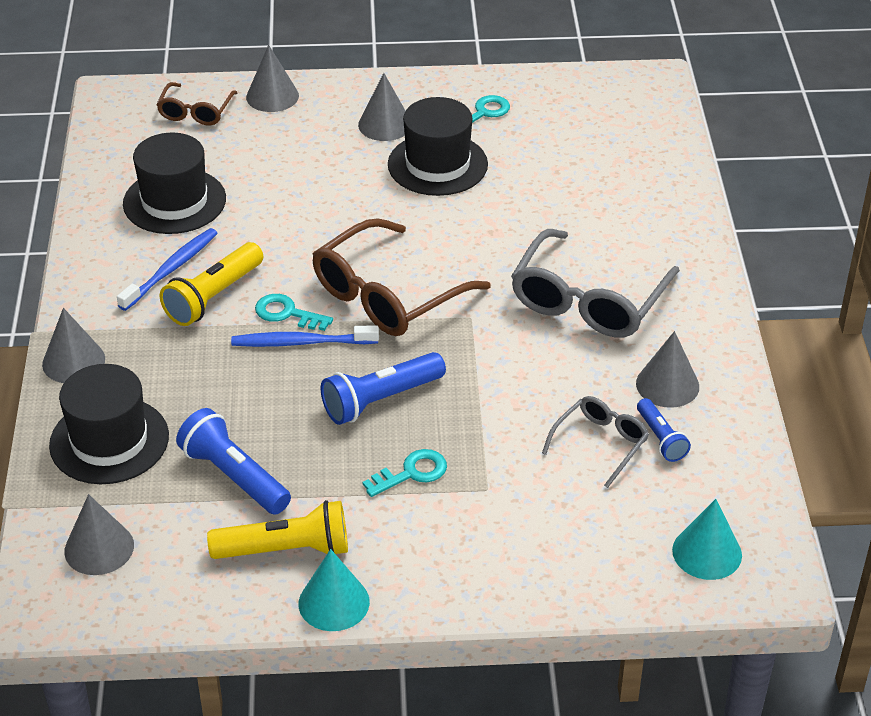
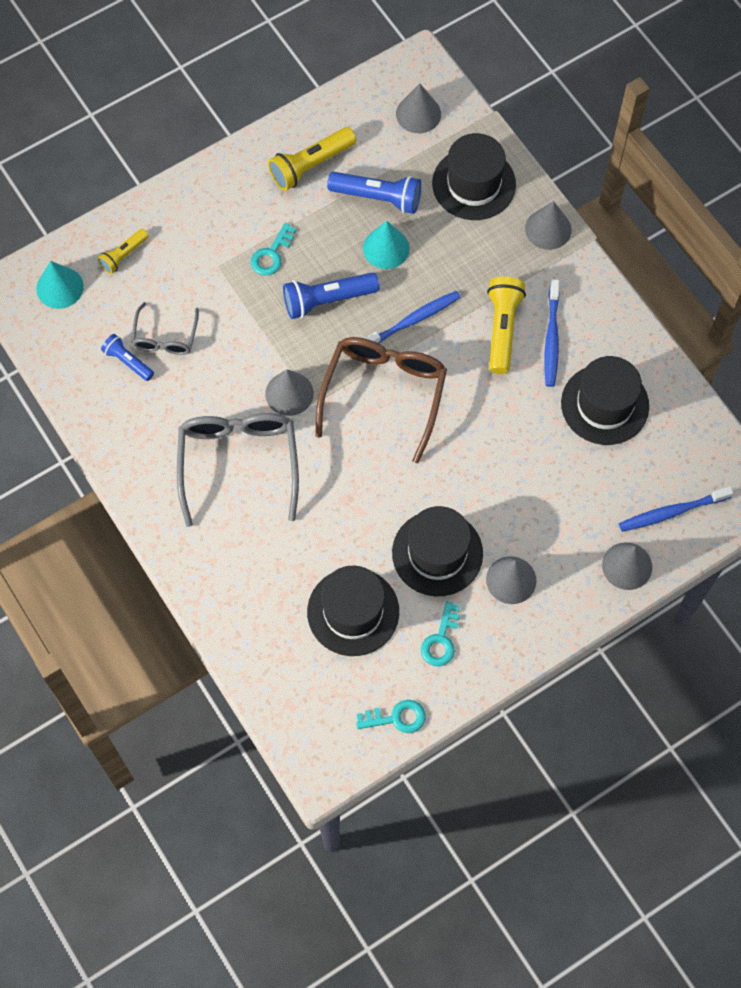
camera: 150 degrees right, 25 degrees up
(195, 112) = (672, 512): brown glasses -> blue toothbrush
(287, 313) = (441, 340): turquoise key -> turquoise key (396, 718)
(334, 602) = (260, 147): turquoise cone -> turquoise cone (386, 248)
(381, 400) = (327, 300): blue flashlight -> blue flashlight turned 135 degrees counterclockwise
(551, 157) = (353, 612): none -> black hat
(601, 552) = (124, 255): none -> yellow flashlight
(667, 385) = (144, 411): grey cone -> grey cone (289, 393)

